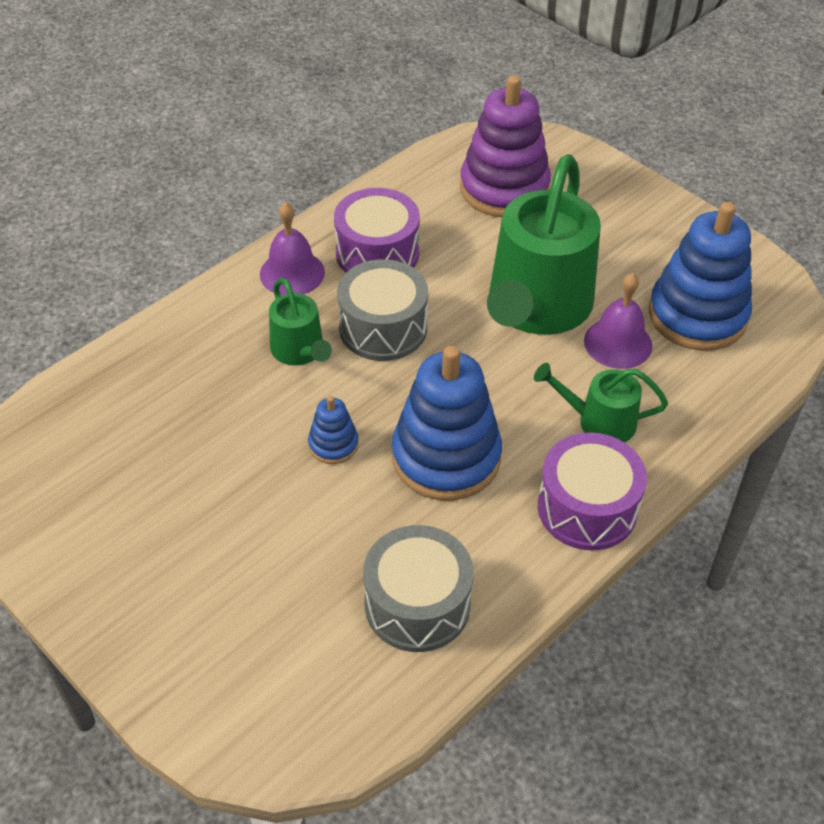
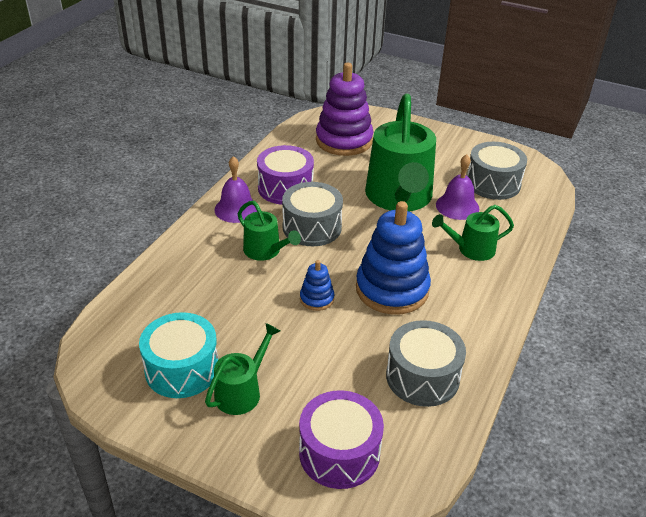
camera: 20 degrees left, 10 degrees down
(111, 501) = (182, 369): none -> turquoise drum
(170, 555) = (242, 391): none -> green watering can
(587, 508) = (492, 297): purple drum -> purple drum (339, 453)
(697, 315) = (493, 183): blue stacking toy -> grey drum

